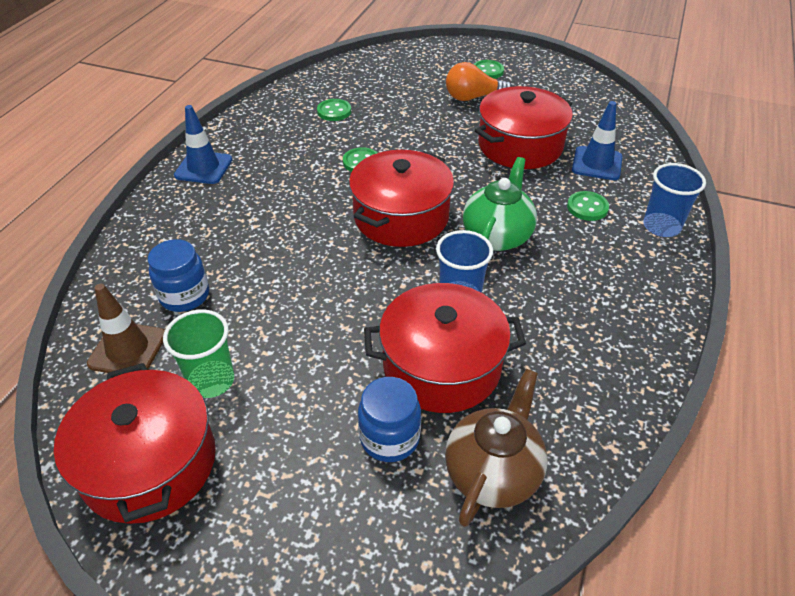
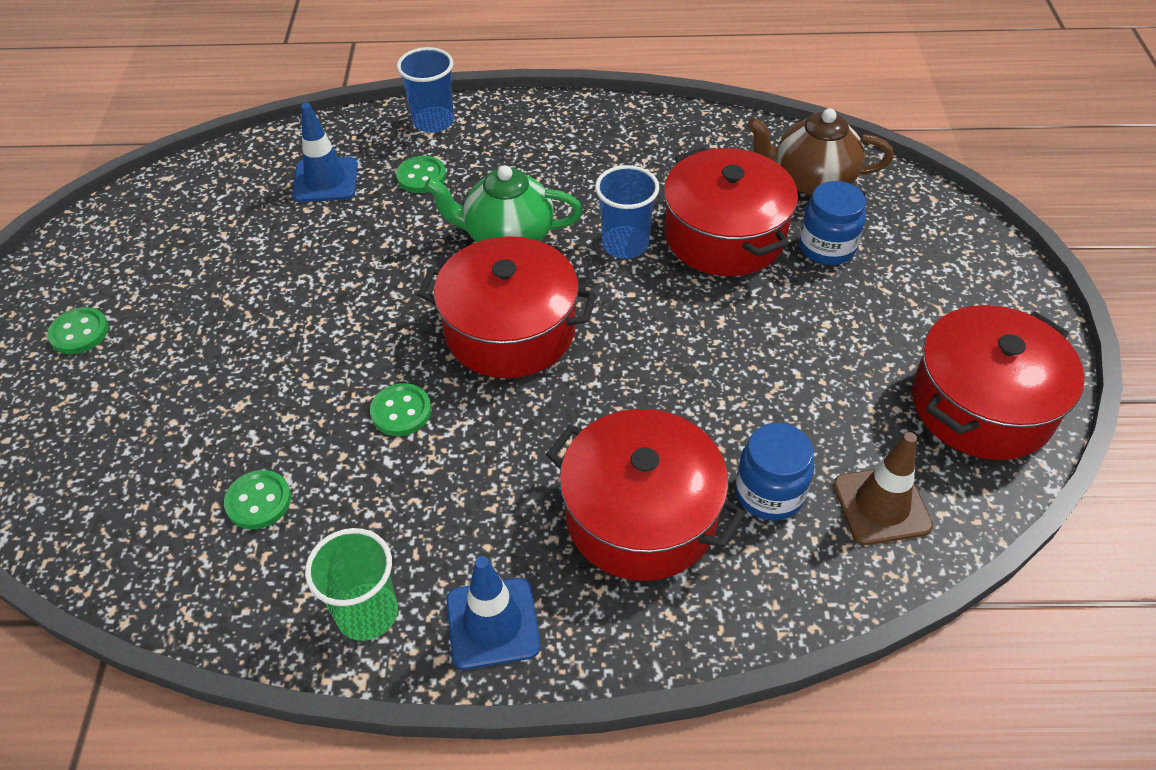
camera: 110 degrees left, 5 degrees up
(211, 381) = (863, 402): green cup -> green cup (367, 613)
(473, 97) = (175, 331): orange light bulb -> none
(520, 146) = (303, 253): red pot -> red pot (641, 515)

